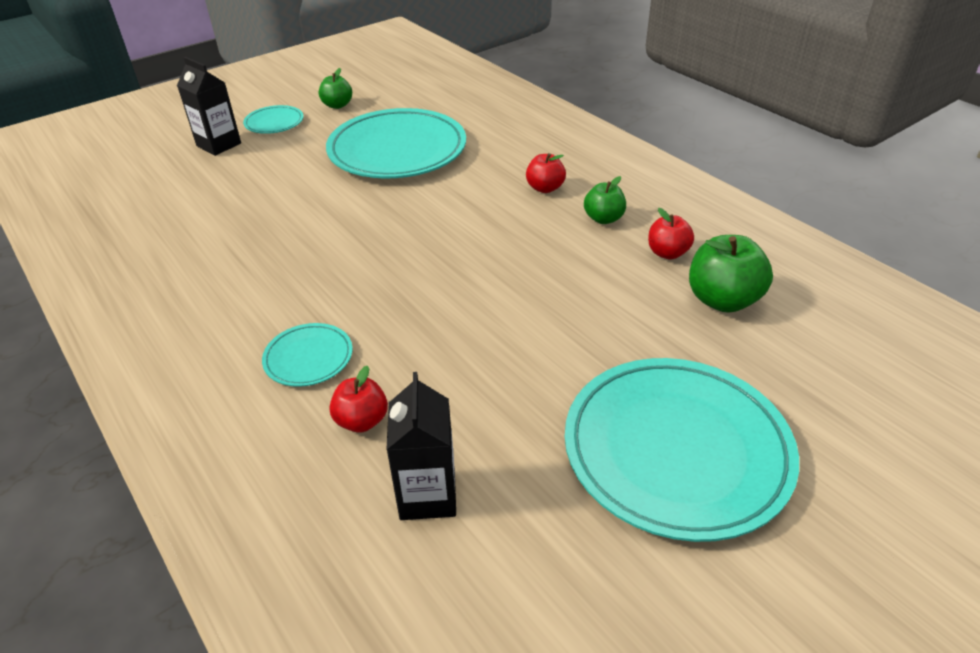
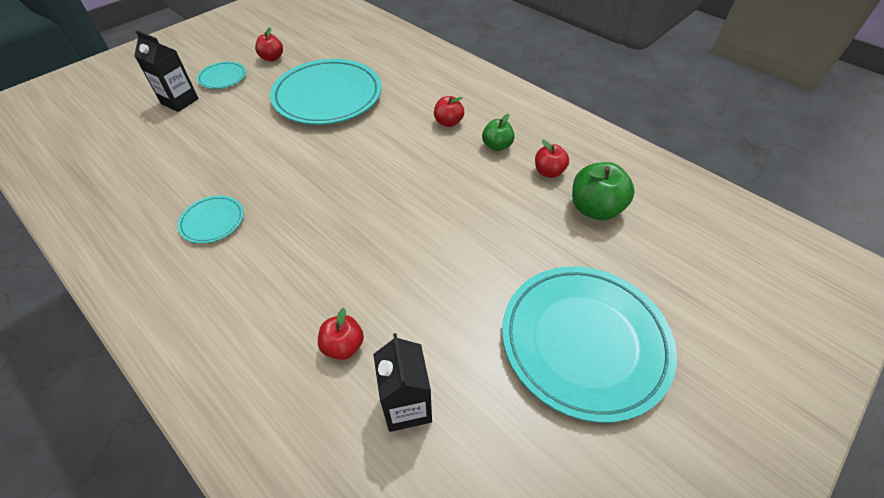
camera: 10 degrees left, 10 degrees up
(308, 358) = (290, 293): turquoise plate -> turquoise plate (212, 221)
(337, 105) = (272, 58): green apple -> red apple

